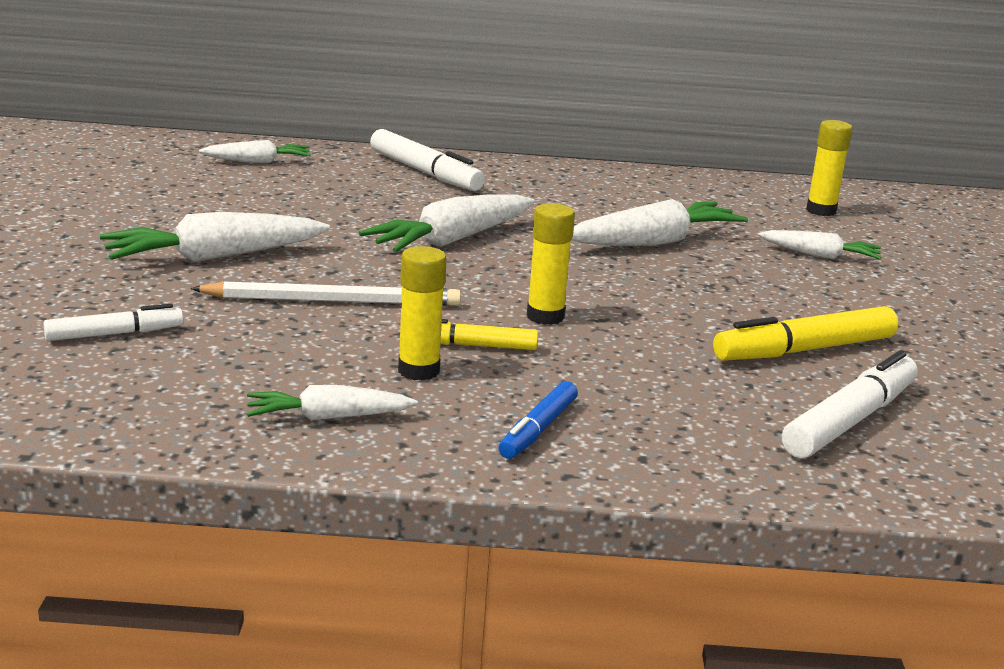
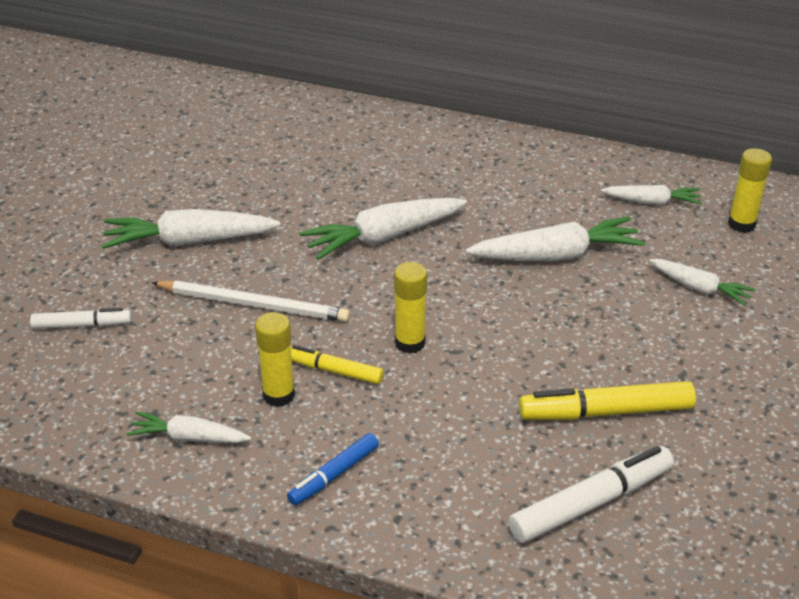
camera: 20 degrees right, 15 degrees up
(258, 162) = (276, 119): white carrot -> white carrot (652, 202)
(425, 172) = (407, 142): white marker -> none

